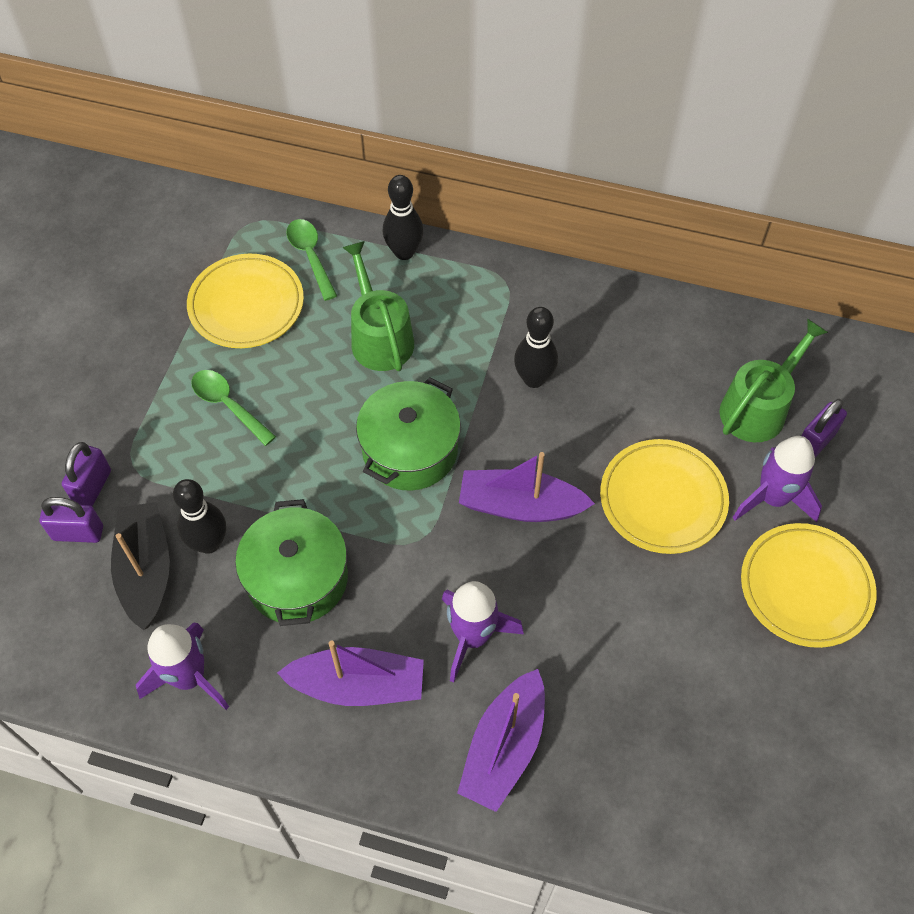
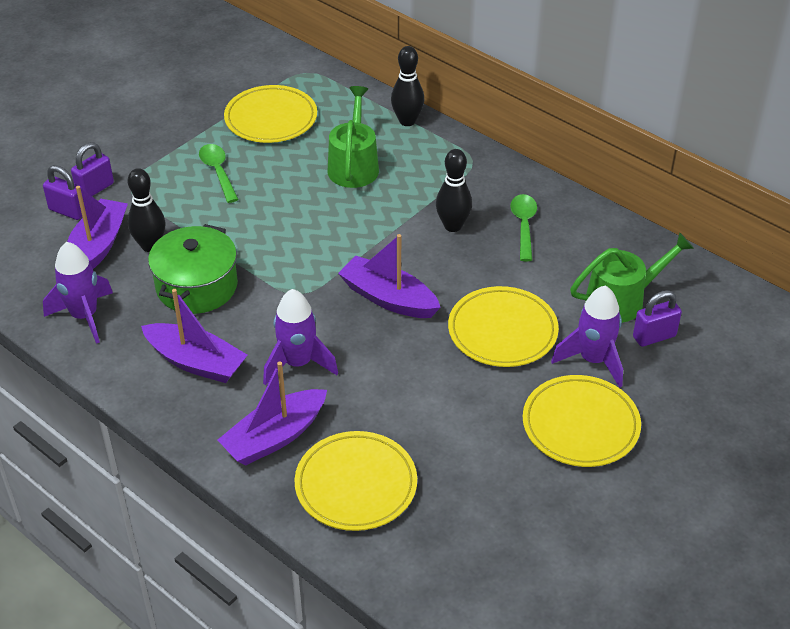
camera: 25 degrees right, 15 degrees down
(146, 571) = (97, 247): black boat -> purple boat
(310, 256) = (336, 104): green spoon -> green spoon (524, 225)
(410, 450) = (329, 238): green pot -> none
(625, 770) = (356, 485): none -> yellow plate

